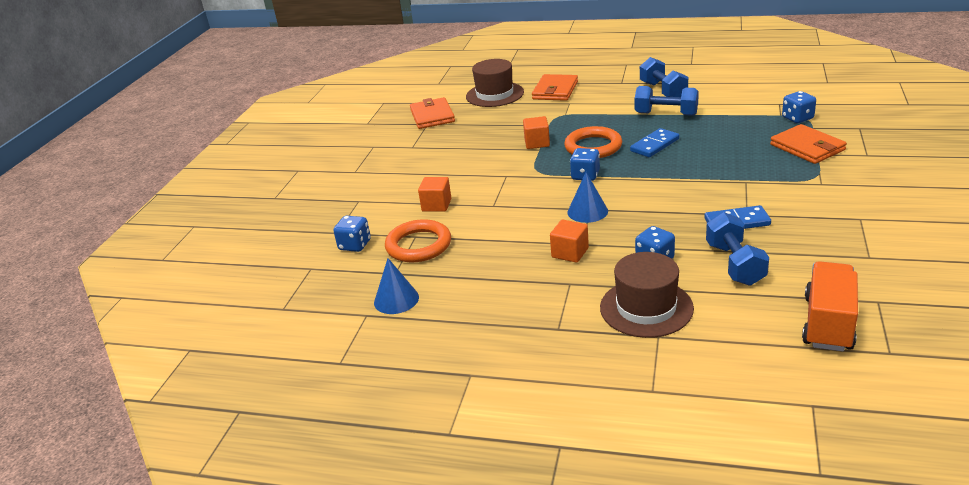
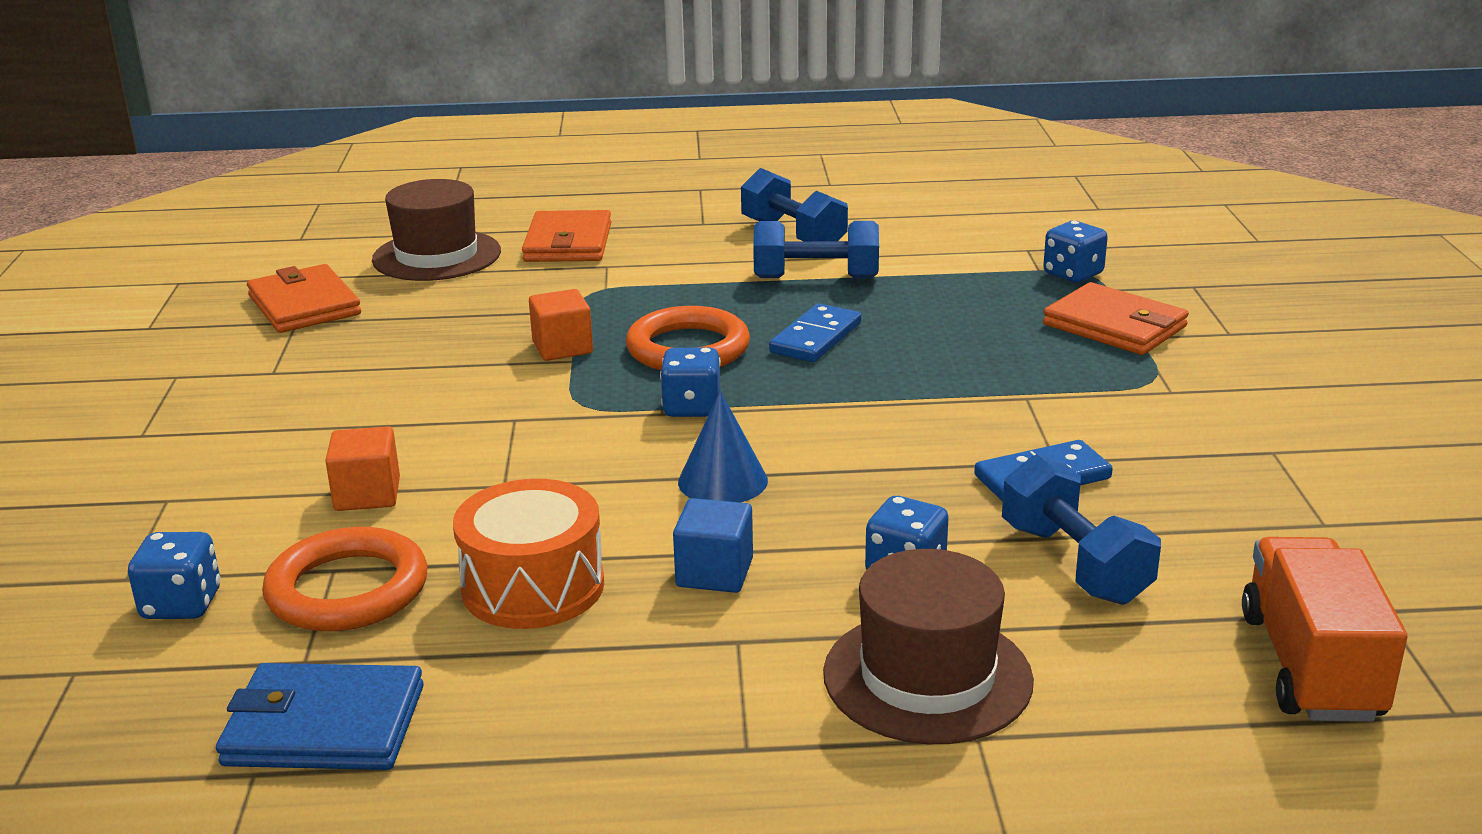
camera: 20 degrees left, 5 degrees down
(396, 299) = (324, 725): blue cone -> blue wallet
(492, 251) = (533, 587): none -> orange drum
(570, 253) = (714, 573): orange cube -> blue cube

